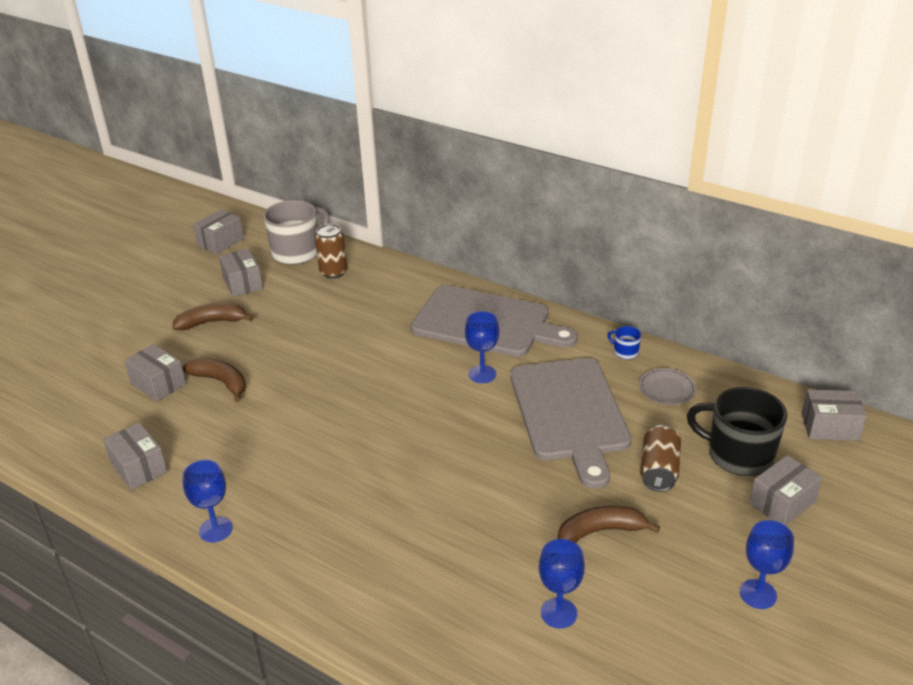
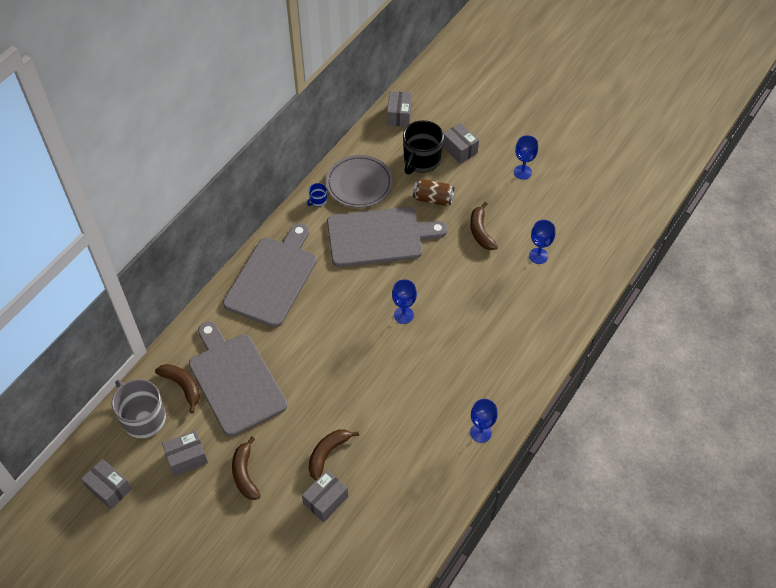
camera: 90 degrees left, 20 degrees up
(139, 467) = (421, 493): grey box -> none
(333, 272) = (182, 386): brown can -> brown banana
(336, 306) = (235, 380): none -> grey cutting board
(482, 374) = (334, 283): blue goblet -> blue goblet (403, 315)
(666, 389) = (359, 184): grey plate -> grey plate, size x1.84

